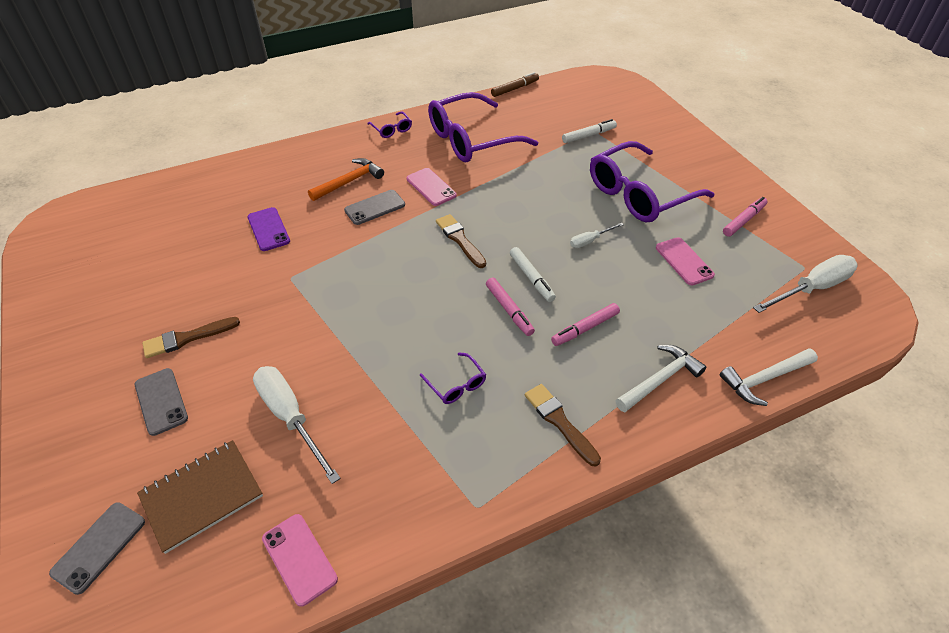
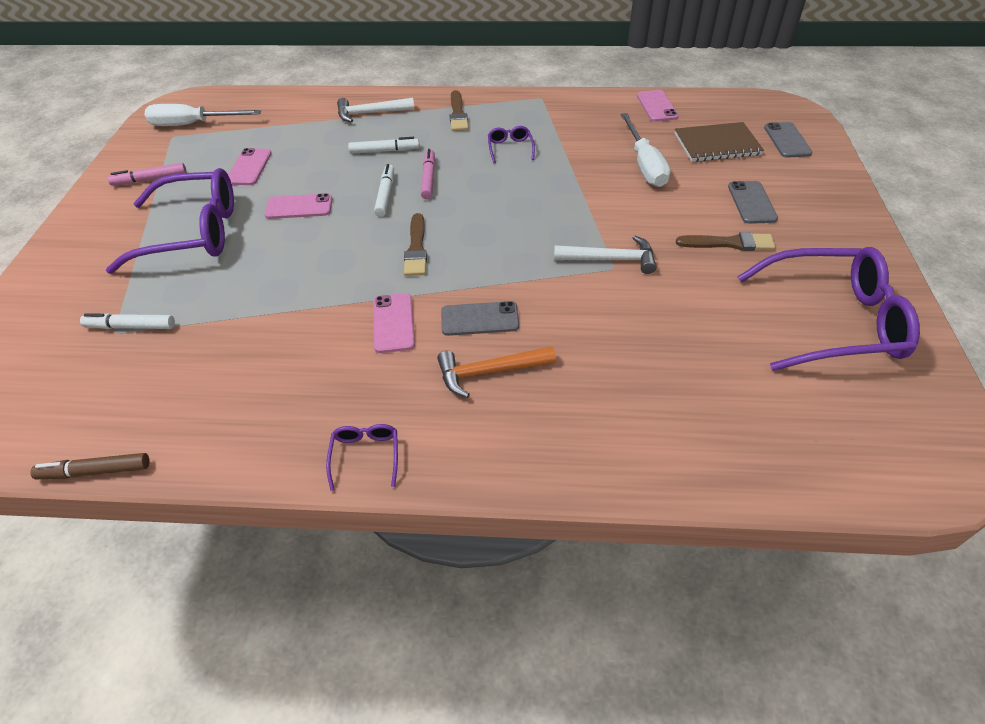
camera: 150 degrees left, 0 degrees up
(99, 547) = (787, 140): grey phone -> grey phone turned 60 degrees counterclockwise
(268, 229) = (623, 335): purple phone -> none
(470, 140) = (276, 382): purple glasses -> purple glasses (834, 321)
(585, 328) = (384, 151): pink marker -> white marker
(590, 241) = (299, 207): white screwdriver -> pink phone
(764, 379) = (307, 96): white hammer -> white hammer (610, 259)

